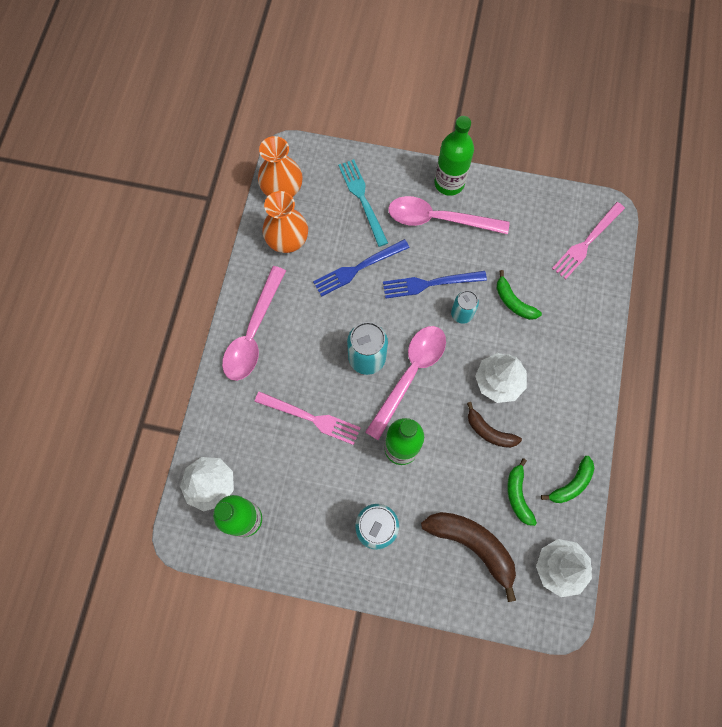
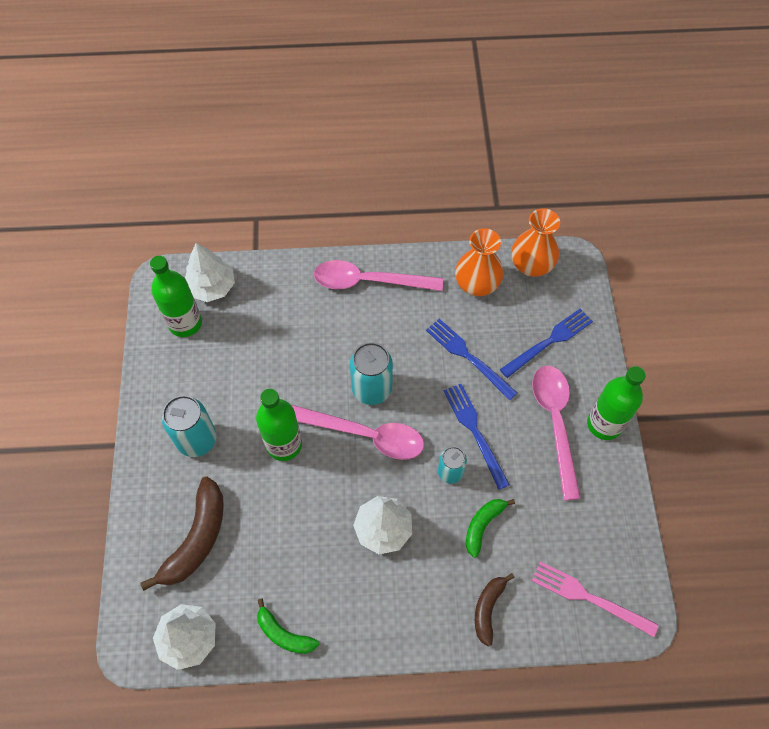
camera: 75 degrees right, 10 degrees down
(311, 418) = (295, 354): pink fork -> none
(362, 199) = (549, 341): turquoise fork -> blue fork
(489, 431) = (323, 530): brown banana -> brown banana (488, 608)
(518, 495) = (259, 576): green banana -> none

